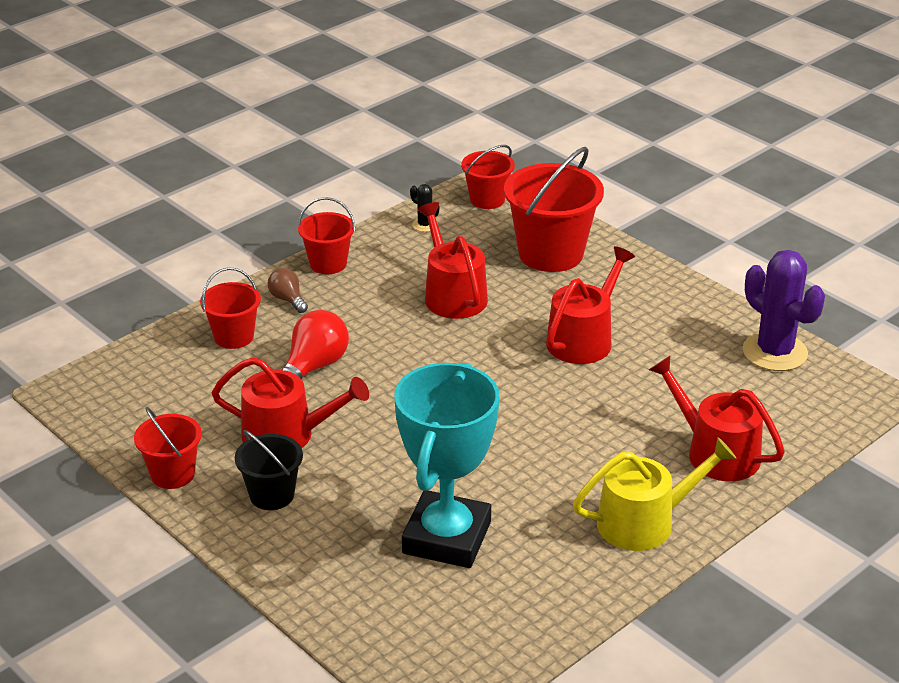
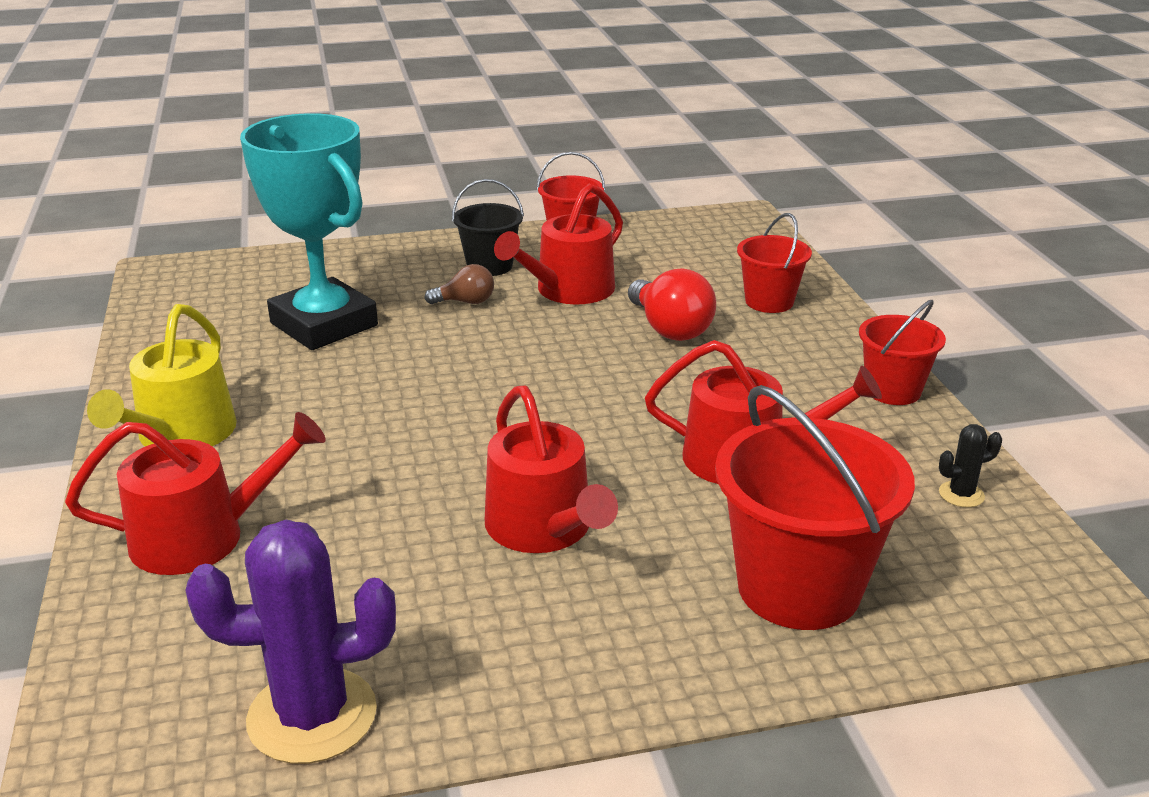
camera: 120 degrees right, 5 degrees down
(288, 299) = (823, 346): brown light bulb -> brown light bulb (466, 302)
(487, 199) = (1022, 585): red bucket -> none

